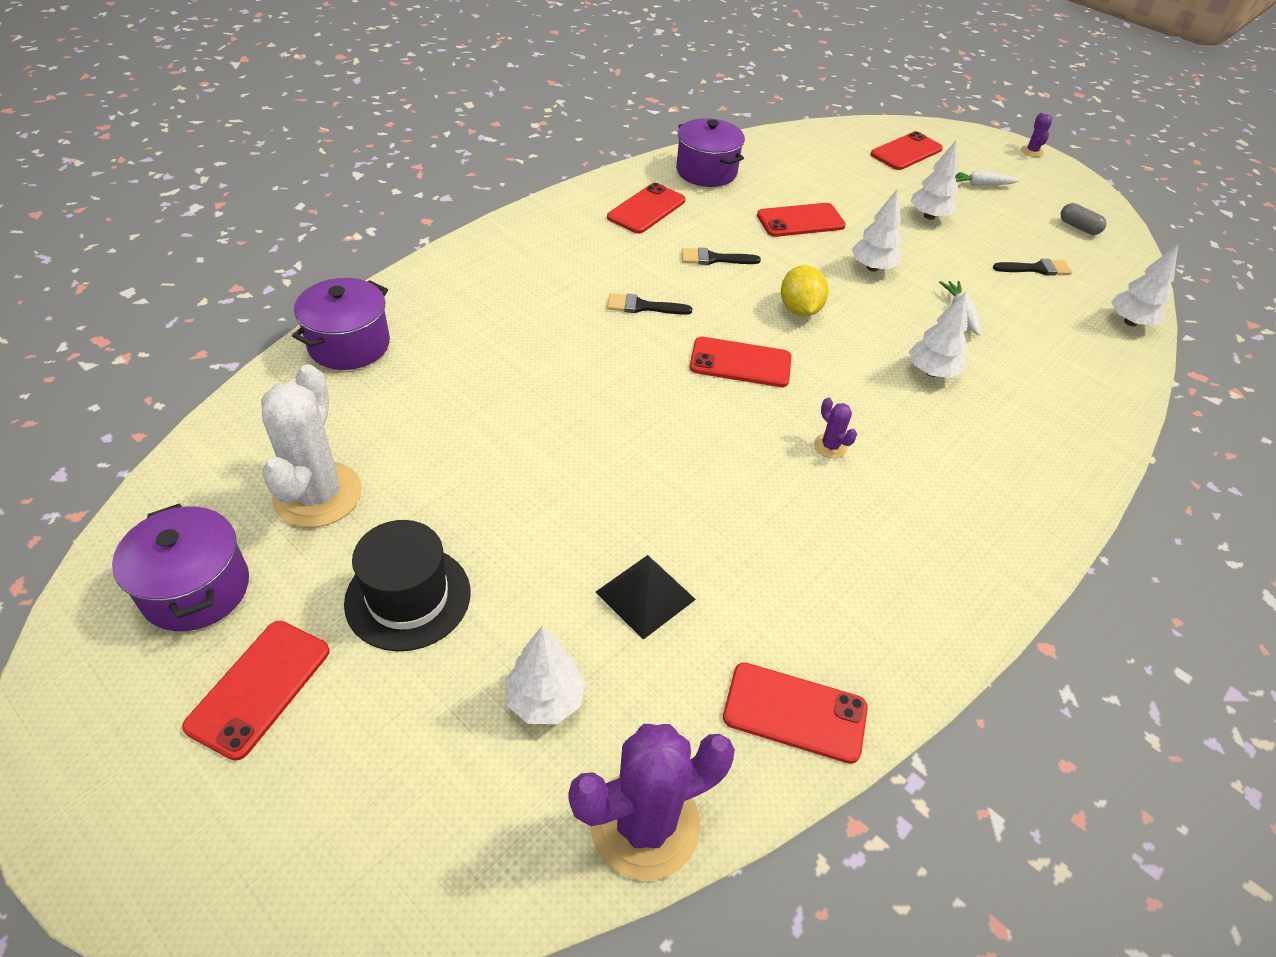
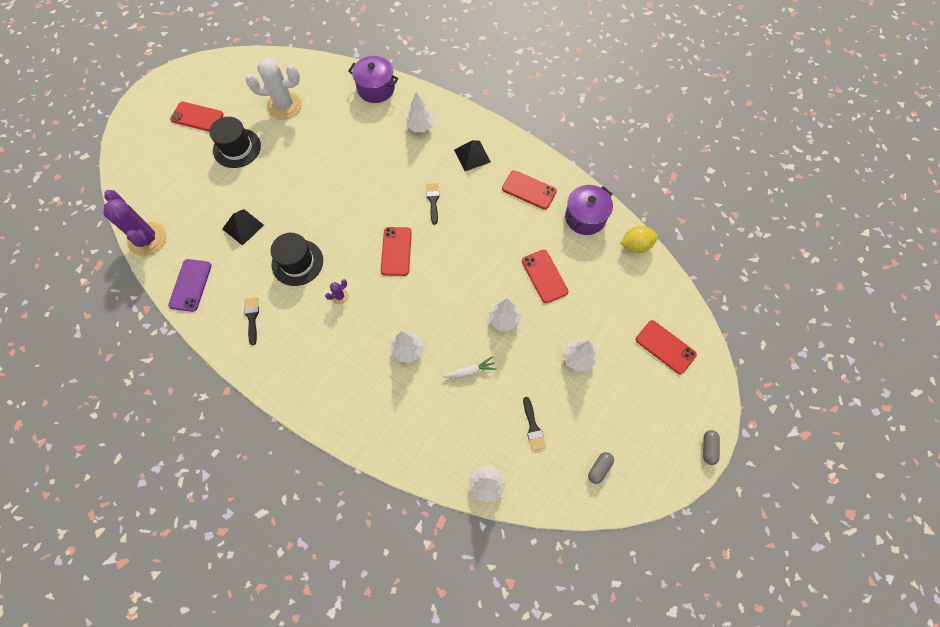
camera: 85 degrees right, 20 degrees up
(196, 589) = (236, 86): purple pot -> none
(545, 700) = (194, 200): white tree -> white tree (420, 127)
(561, 252) = (472, 155): none -> black pyramid
(714, 259) = (487, 231): black brush -> black brush (252, 317)
(750, 503) = (297, 262): none -> black hat
(795, 712) = (190, 285): red phone -> purple phone
(799, 309) = (450, 279): yellow lemon -> yellow lemon (635, 245)
(979, 185) = (635, 399): white carrot -> none
(1032, 151) = (708, 448): purple cactus -> grey capsule

